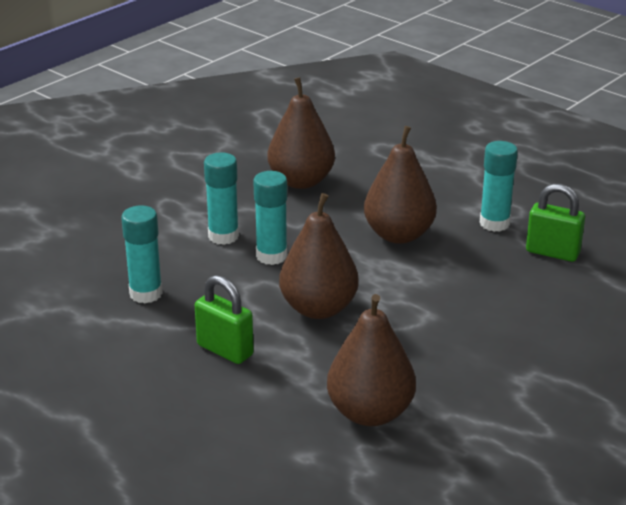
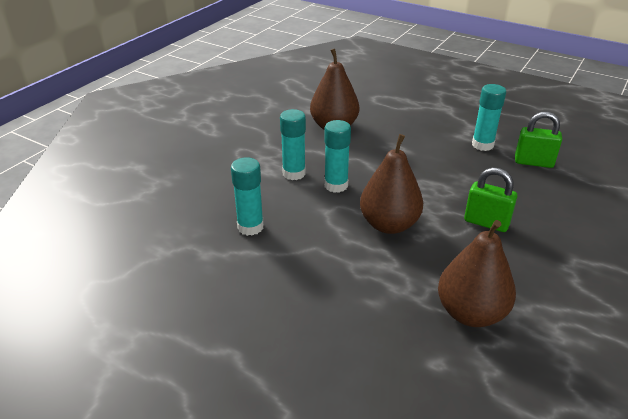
camera: 10 degrees left, 5 degrees up
(225, 350) = (331, 269): green padlock -> green padlock (486, 223)
(399, 235) = (421, 160): brown pear -> none

